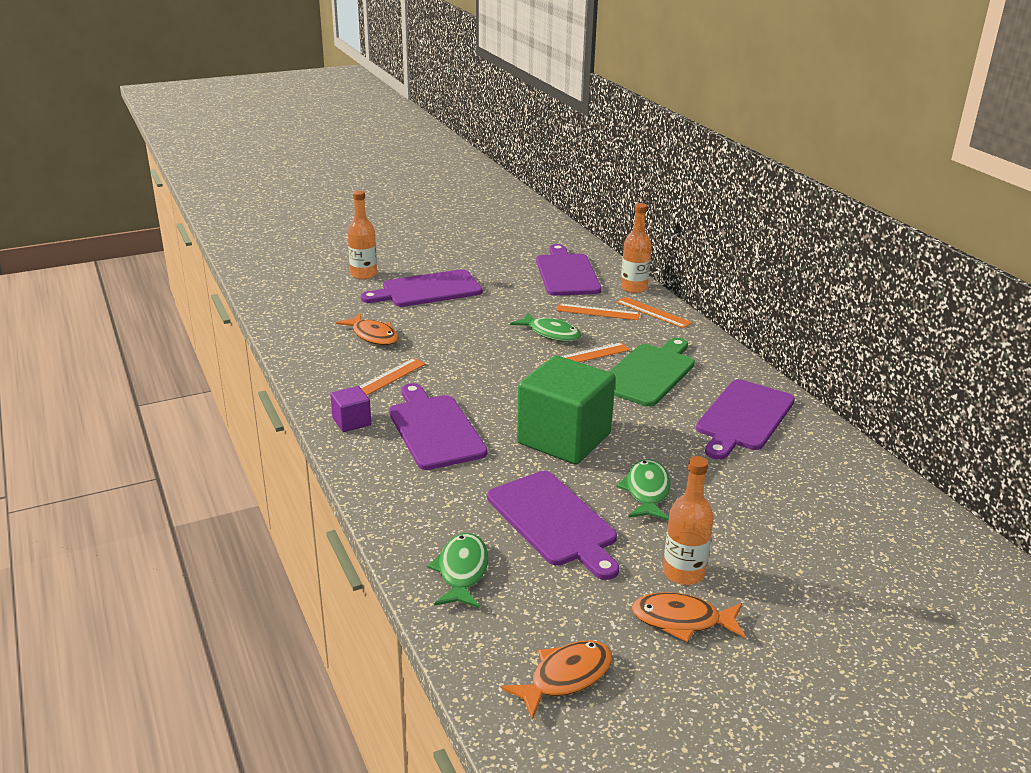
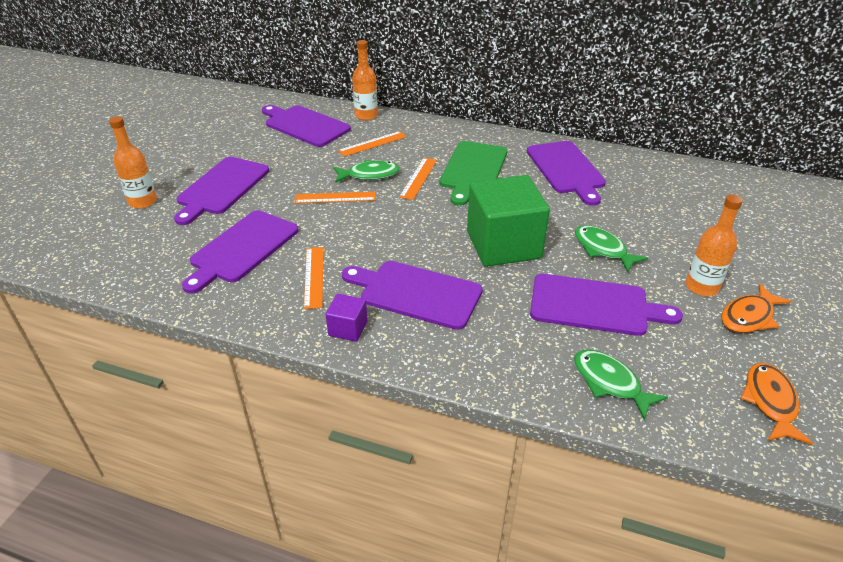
camera: 45 degrees left, 10 degrees up
(373, 336) = (242, 249): orange fish -> purple cutting board
(649, 373) = (473, 170): green cutting board -> green cutting board turned 150 degrees counterclockwise
(653, 312) = (406, 127): orange ruler -> orange ruler (335, 198)

